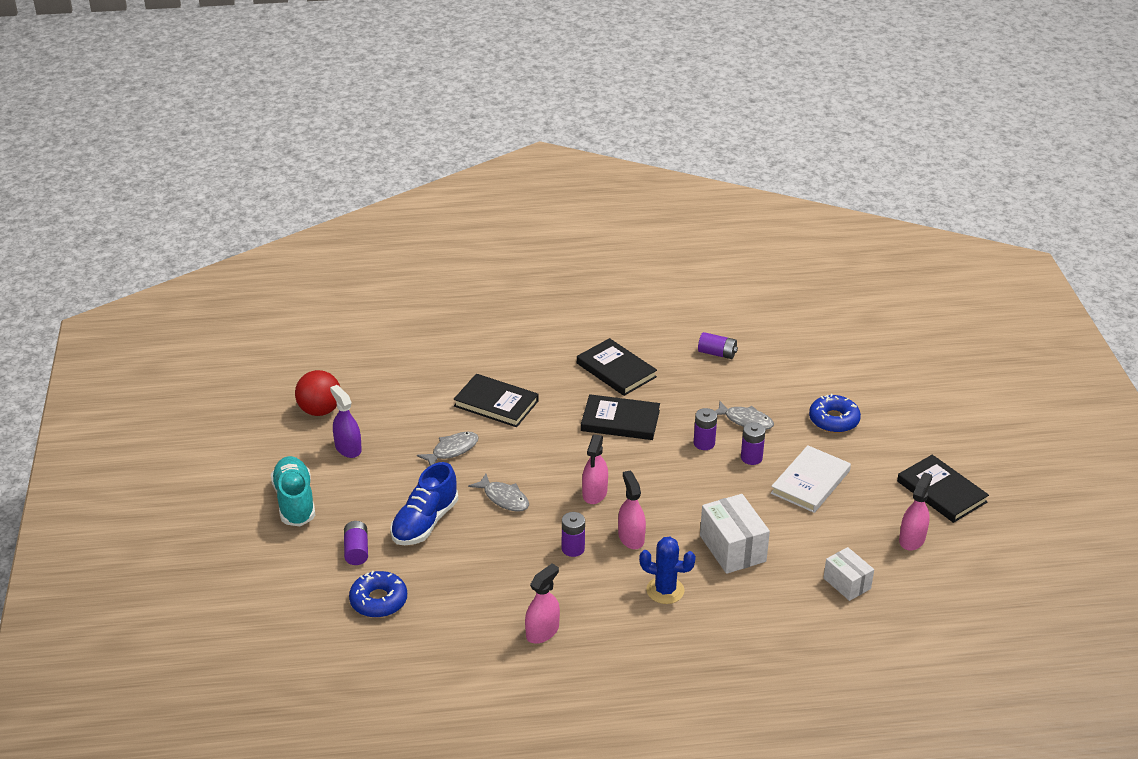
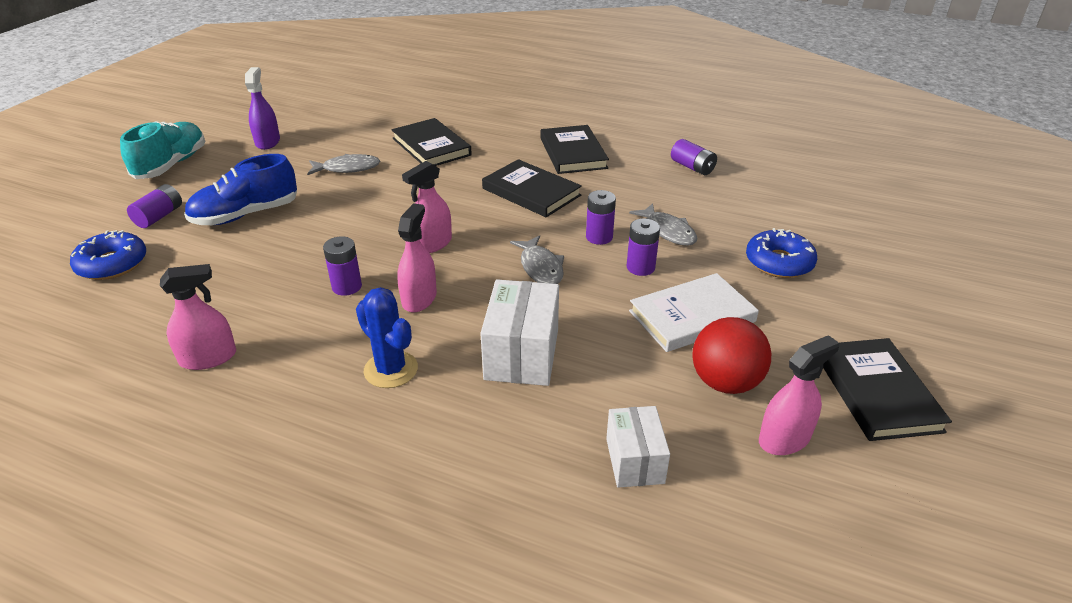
camera: 30 degrees right, 0 degrees up
(320, 410) = (285, 112): red ball -> red ball (725, 382)
(504, 498) = (341, 219): grey fish -> grey fish (540, 267)

